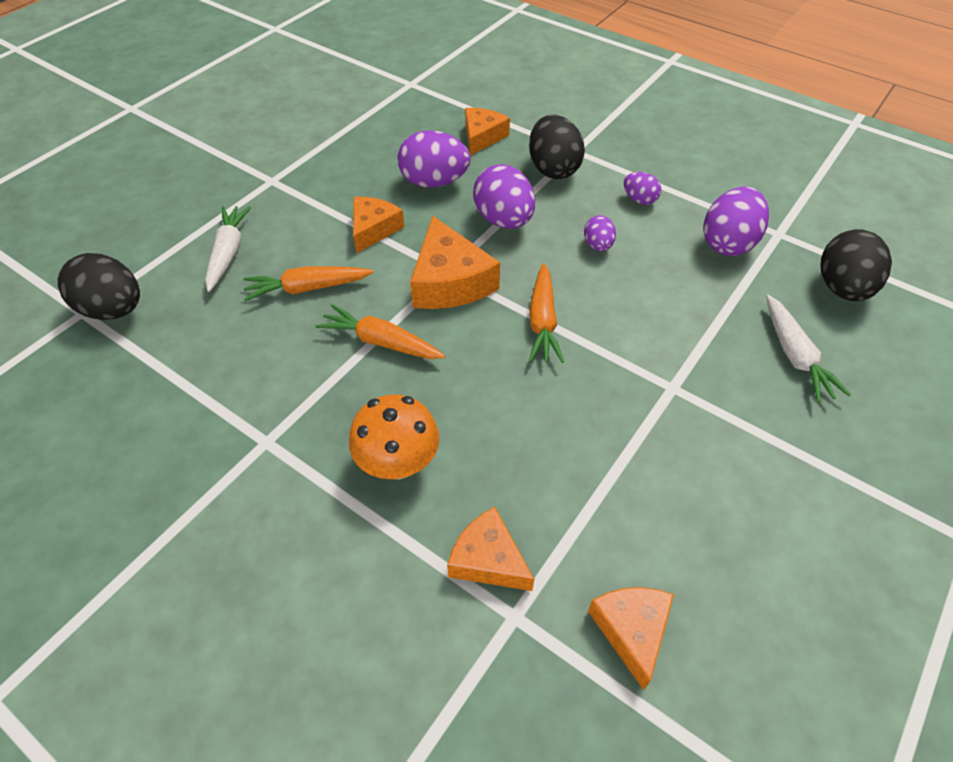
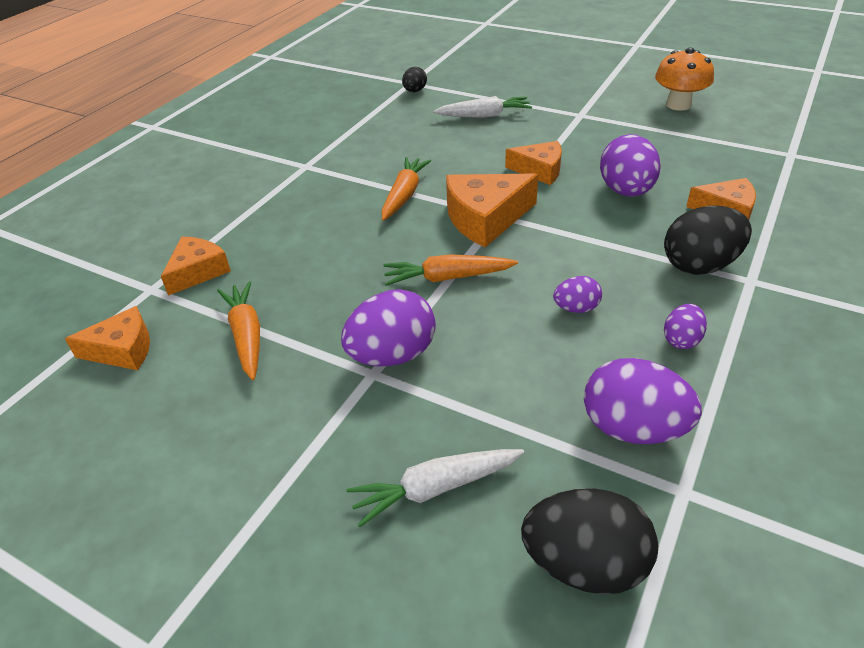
camera: 85 degrees right, 10 degrees down
(113, 310) = (414, 91): black egg -> black egg, size x0.53
(307, 288) = (455, 153): orange carrot -> orange carrot (246, 336)
(398, 462) = (285, 220): orange mushroom -> orange mushroom (678, 105)
(504, 220) = (588, 240): purple egg -> purple egg (392, 355)

